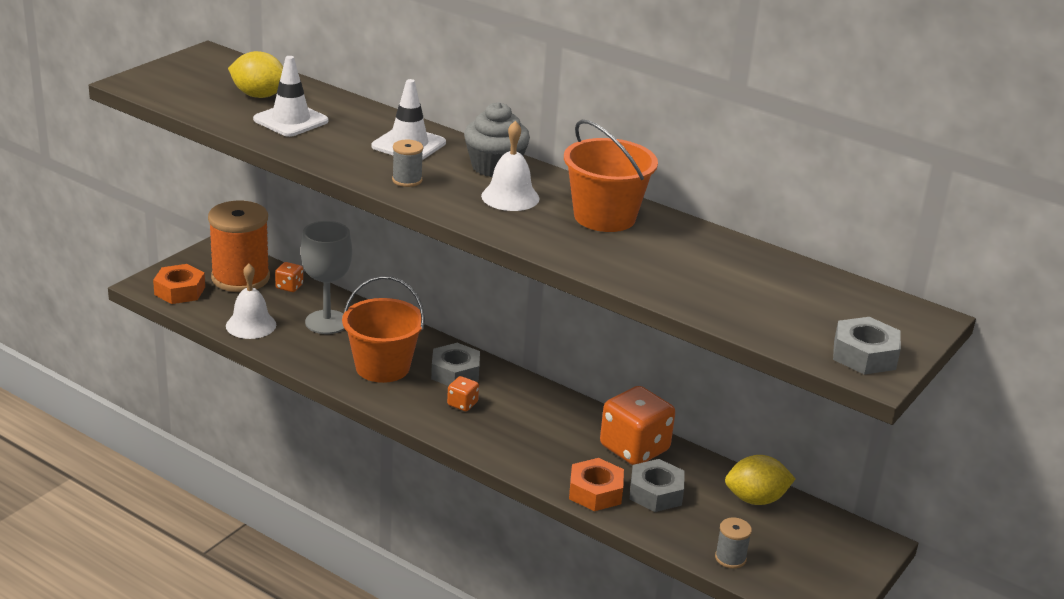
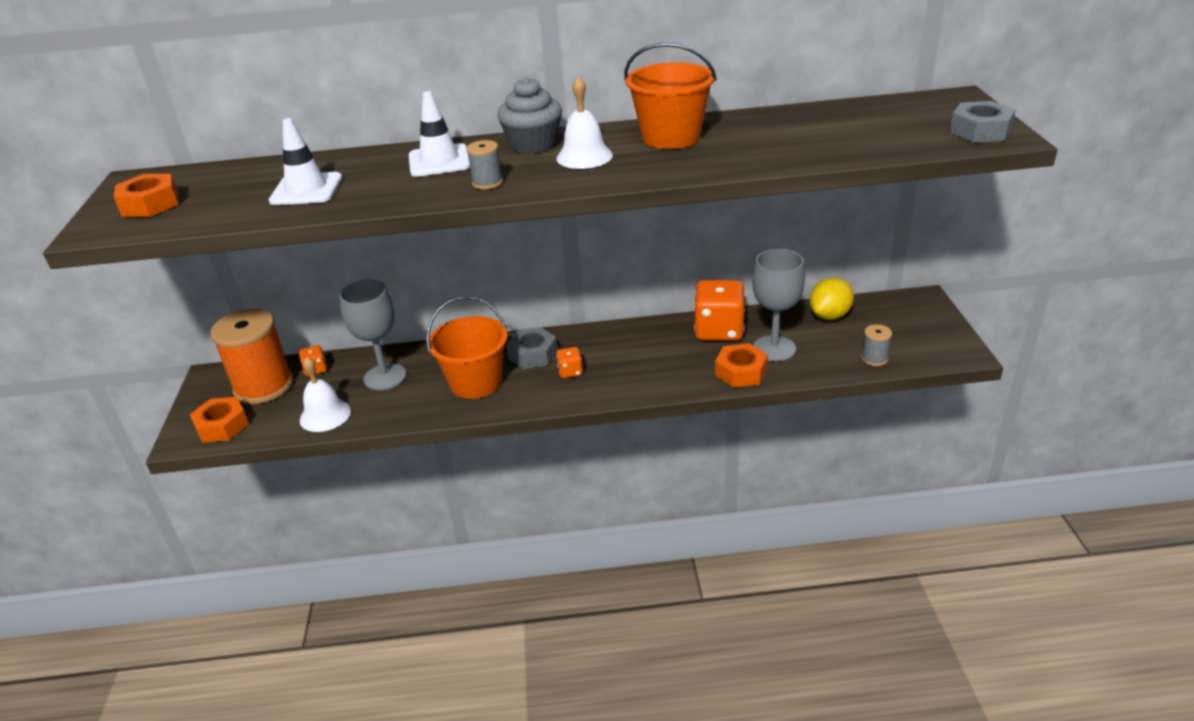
camera: 35 degrees left, 5 degrees up
(189, 80) = (150, 204): none -> orange nut
(259, 95) = (242, 186): yellow lemon -> none
(656, 493) = (774, 348): grey nut -> grey goblet

